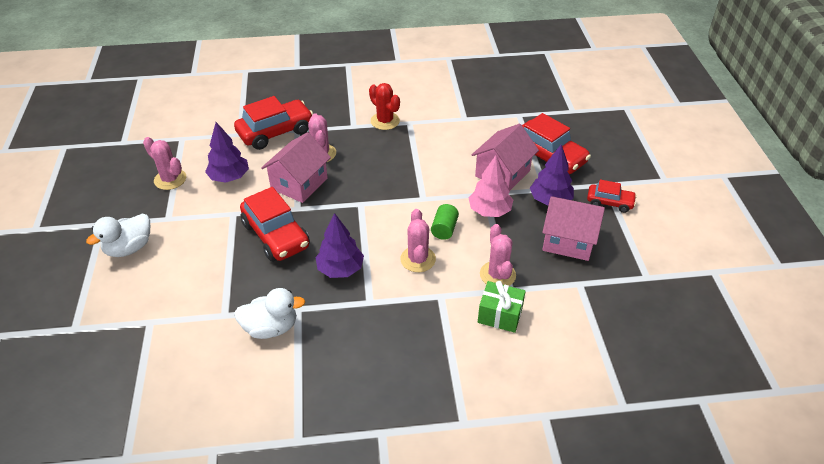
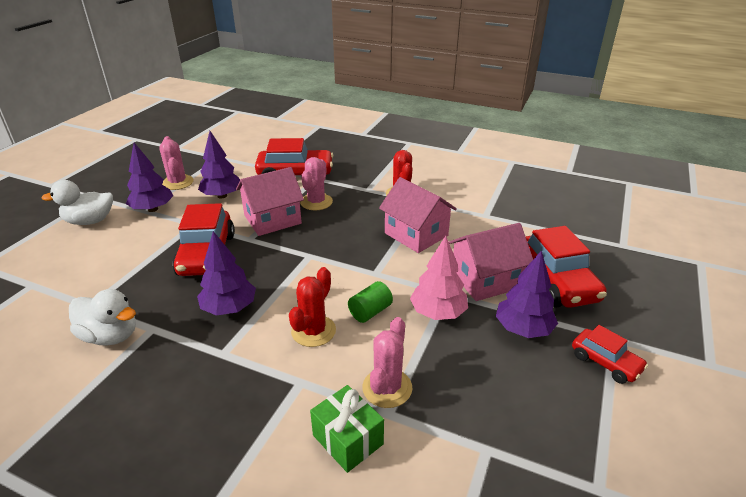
camera: 30 degrees right, 10 degrees down
(177, 214) = (152, 209): none -> purple tree
(418, 259) = (313, 331): pink cactus -> red cactus
(568, 241) = (512, 386): pink house -> pink house (416, 234)

